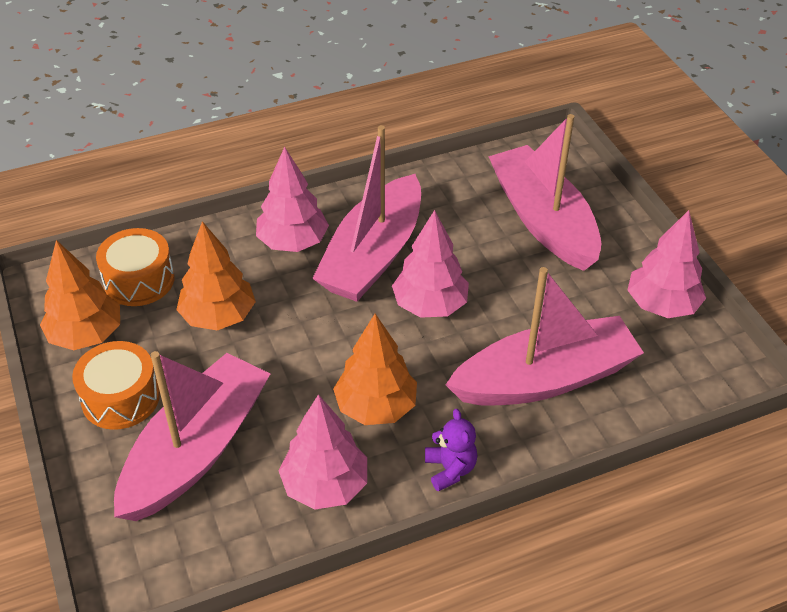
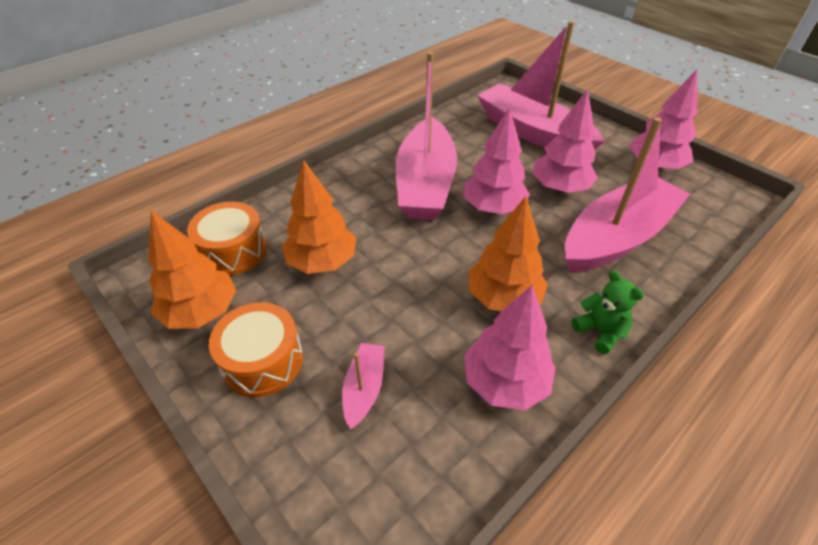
camera: 20 degrees left, 0 degrees up
(196, 450) = (364, 388): pink boat -> pink boat, size x0.43
(293, 242) = (355, 189): pink tree -> pink tree (560, 188)
(450, 469) = (600, 331): purple teddy bear -> green teddy bear

